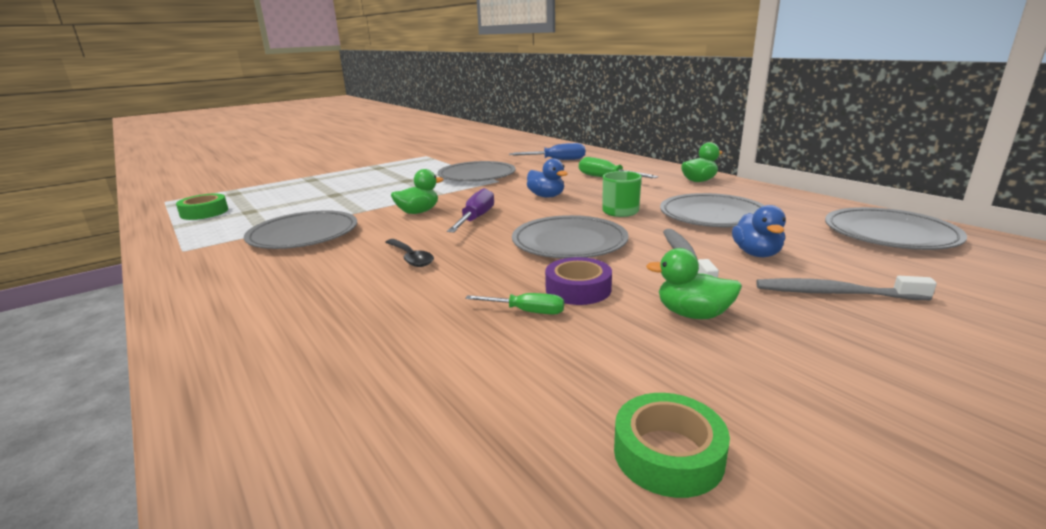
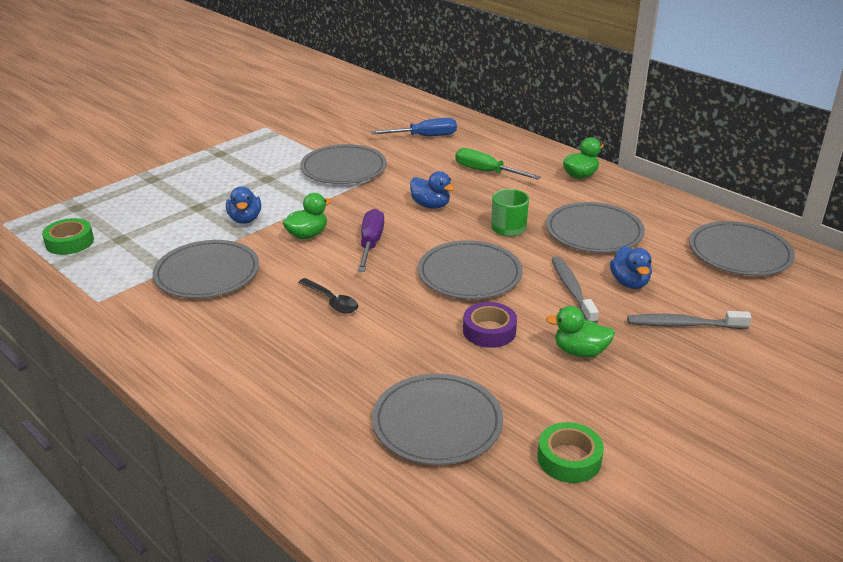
camera: 10 degrees left, 10 degrees up
(369, 202) = (245, 219): none -> blue duck
(474, 385) = (437, 423): none -> grey plate
(526, 311) = (454, 357): green screwdriver -> none

